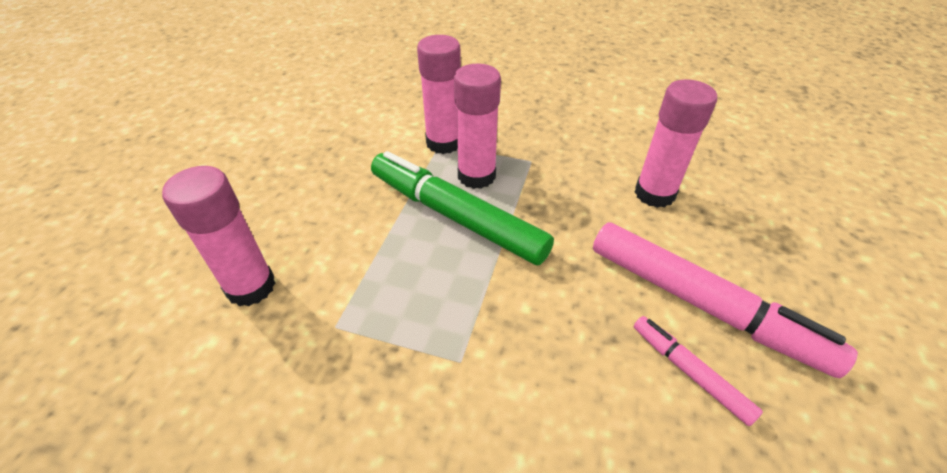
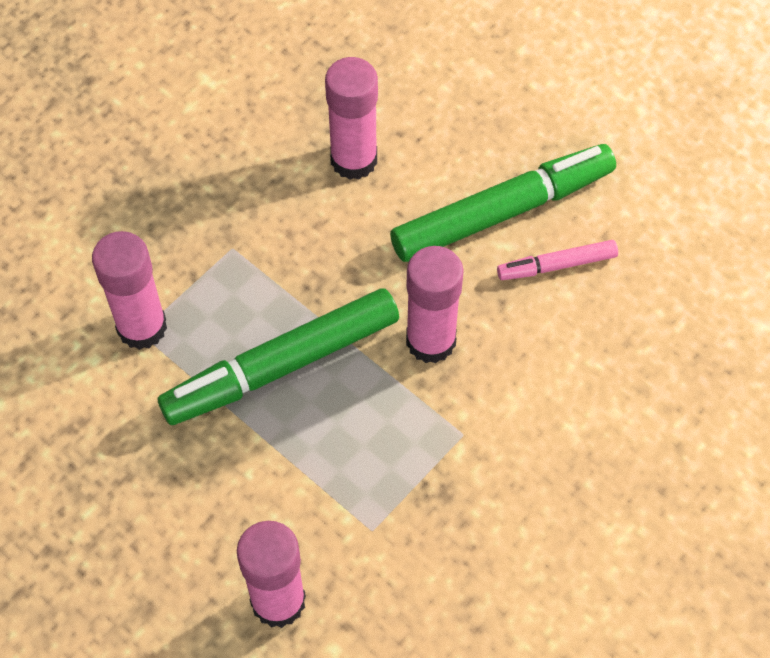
camera: 65 degrees left, 15 degrees up
(476, 176) = (226, 317): pink glue stick -> pink glue stick (431, 341)
(702, 305) = (502, 211): pink marker -> green marker

